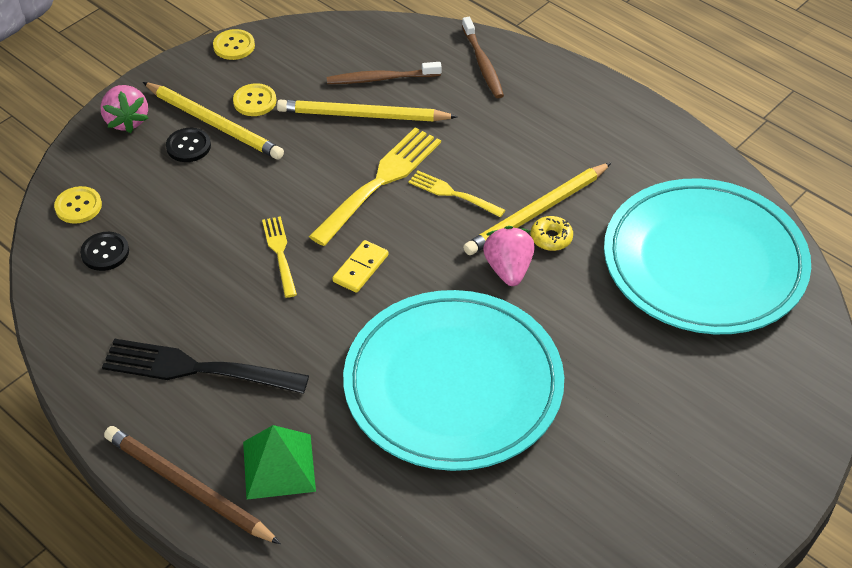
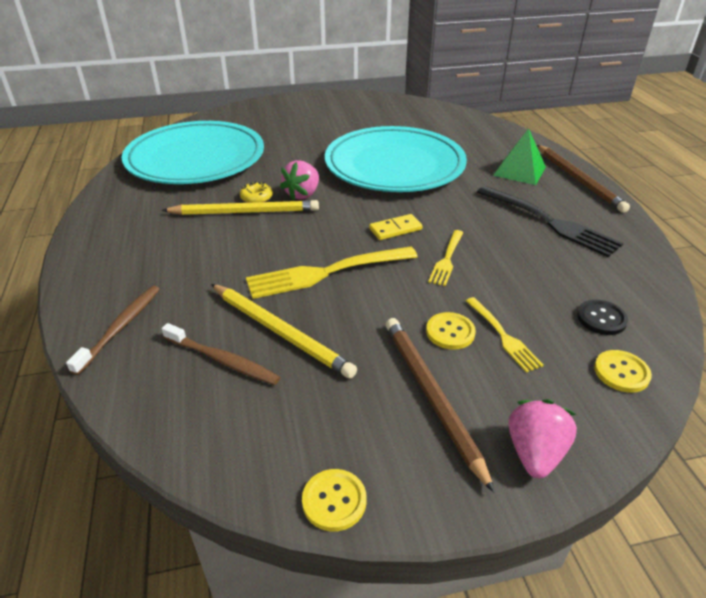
camera: 145 degrees left, 10 degrees down
(188, 146) = (474, 383): black button -> none
(214, 123) = (431, 396): yellow pencil -> brown pencil
(254, 101) = (369, 401): yellow button -> yellow button (450, 332)
(453, 194) = (283, 243): yellow fork -> yellow fork (502, 335)

